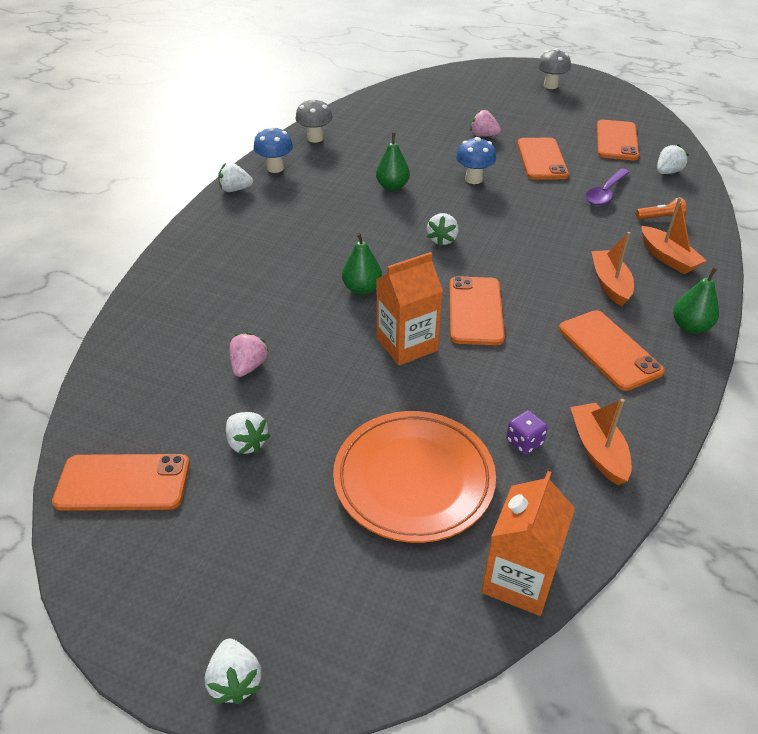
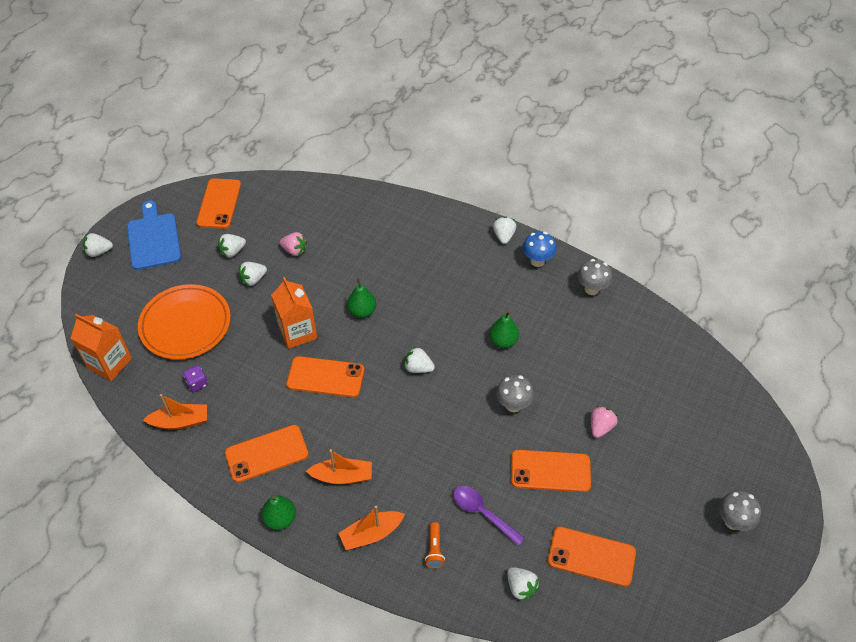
camera: 95 degrees right, 10 degrees up
(205, 576) = (153, 239): none -> blue cutting board
(309, 406) = (253, 279): none -> white strawberry
(473, 179) = (513, 405): blue mushroom -> grey mushroom

